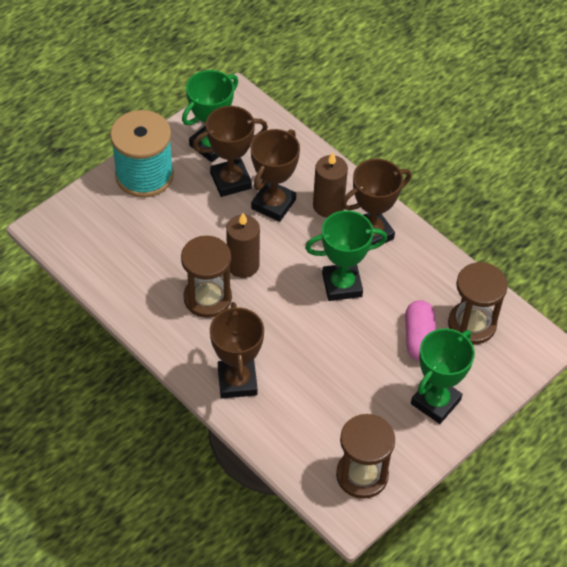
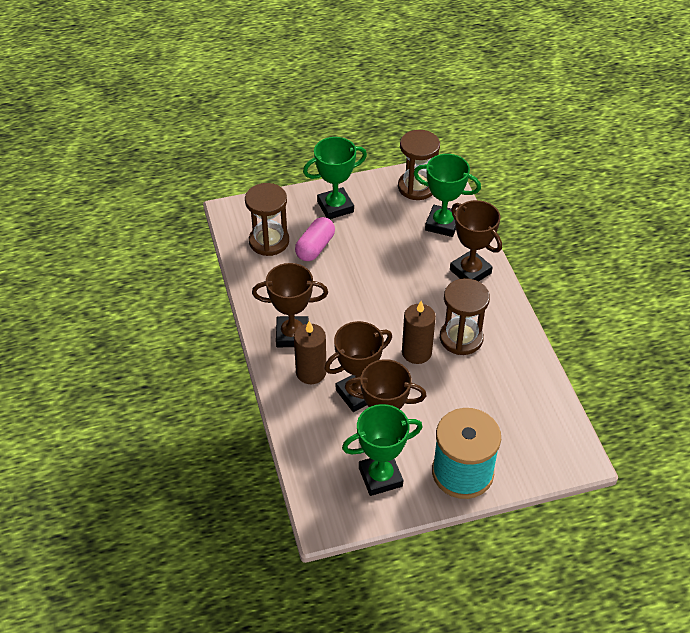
camera: 150 degrees left, 5 degrees down
(237, 381) = (470, 271): brown trophy -> brown trophy turned 60 degrees counterclockwise
(342, 285) = (345, 305): green trophy -> green trophy (442, 224)

